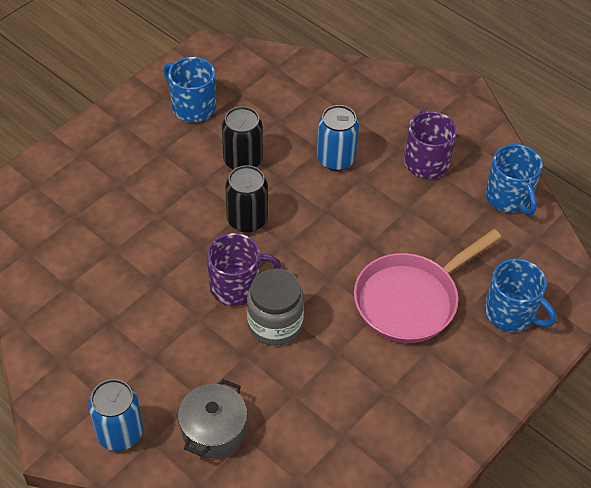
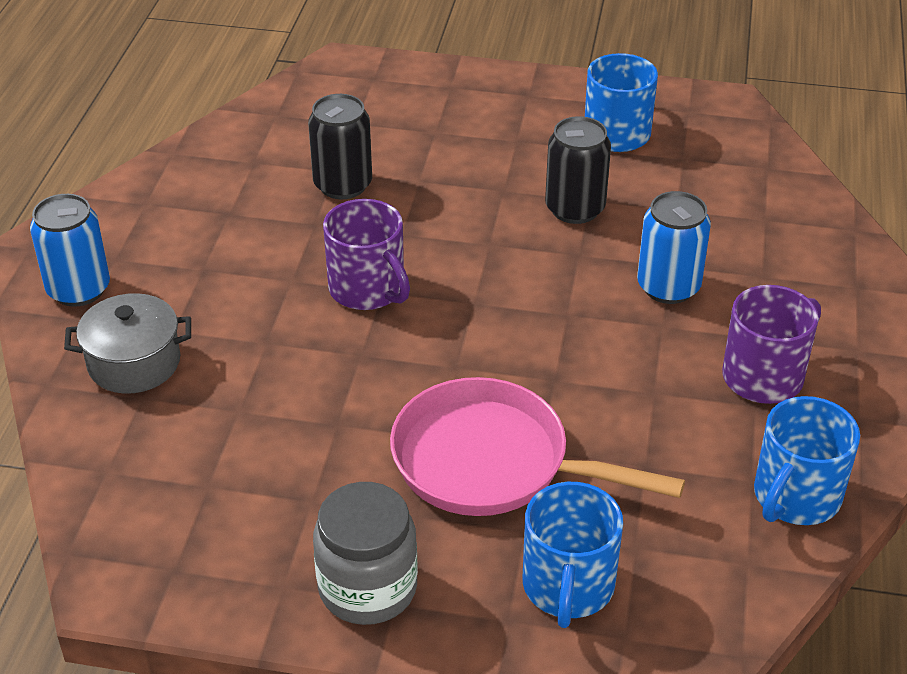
camera: 60 degrees right, 10 degrees down
(247, 220) = (482, 253): black can -> black can (343, 185)
(275, 324) = (337, 347): grey jar -> grey jar (367, 588)

